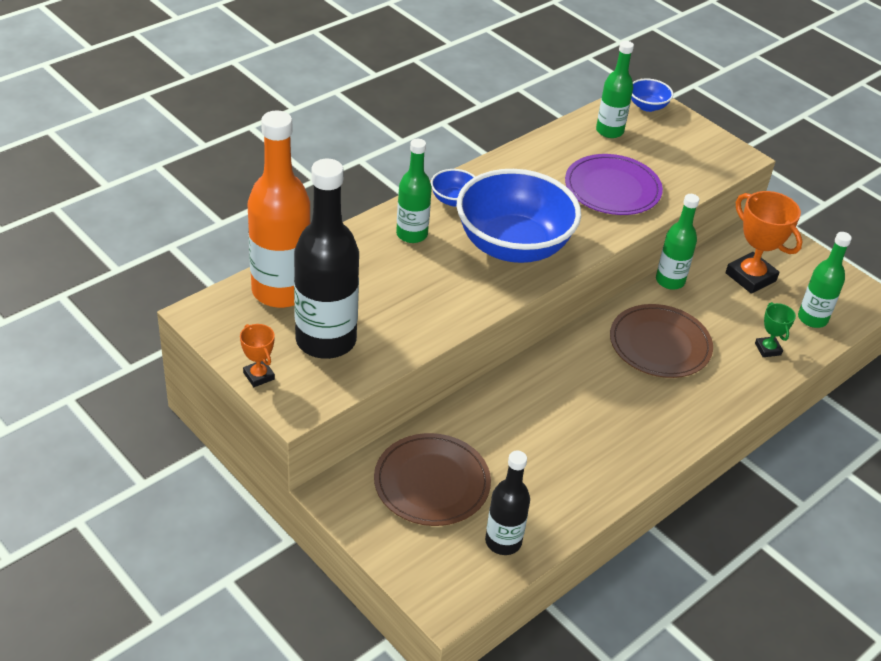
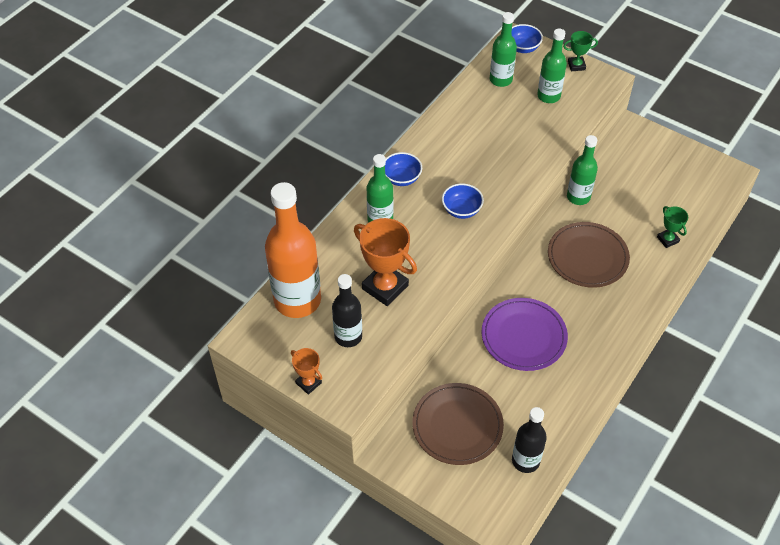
camera: 10 degrees left, 10 degrees up
(326, 340) = (348, 336): black bottle -> black bottle, size x0.57
(513, 246) = (461, 210): blue bowl -> blue bowl, size x0.42
(612, 188) = (520, 135): purple plate -> purple plate (523, 336)
(706, 136) = (576, 65): none -> green trophy
(750, 277) = (637, 177): orange trophy -> orange trophy (385, 287)
(812, 319) = (692, 203): green bottle -> green bottle (548, 96)

